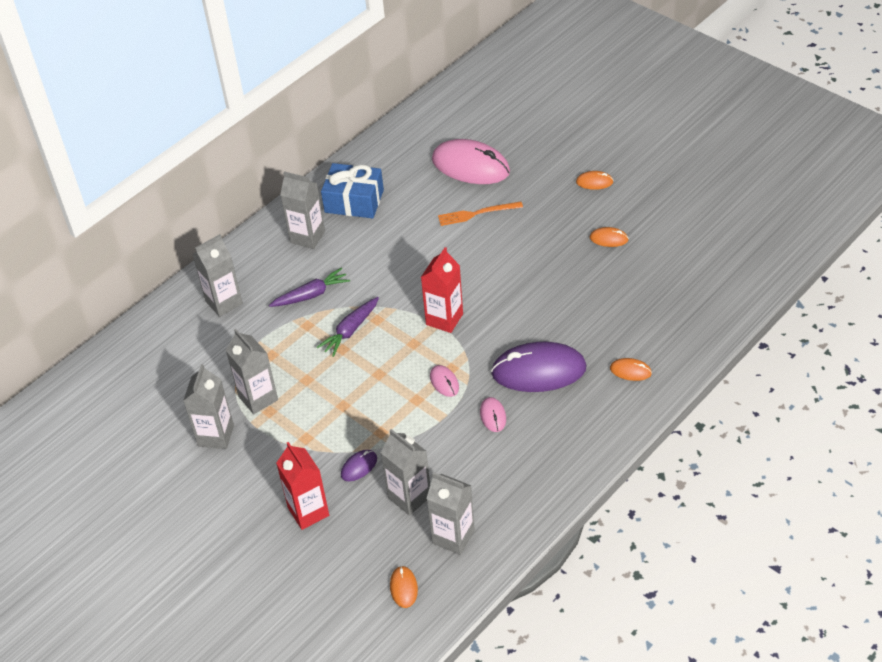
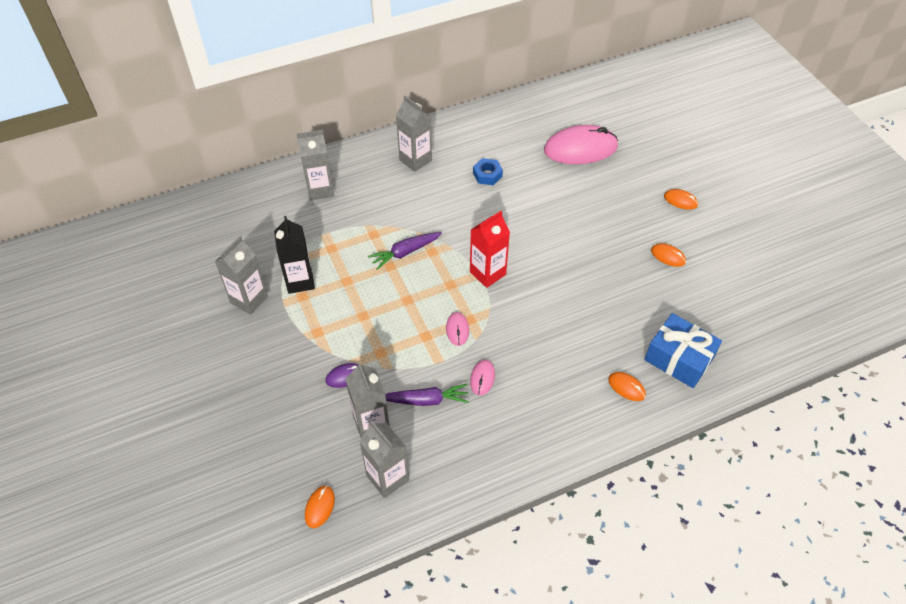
camera: 20 degrees right, 5 degrees up
(258, 398) = (300, 281): grey carton -> black carton
(308, 512) = (282, 399): red carton -> none
(311, 295) = (391, 209): purple carrot -> purple carrot (426, 400)
(354, 201) = (469, 144): blue gift -> blue gift (679, 359)
(391, 225) = (487, 175): none -> blue nut
(470, 166) = (580, 148): pink mouse -> pink mouse turned 60 degrees counterclockwise
(477, 214) = (564, 191): orange fork -> none
(538, 371) = (544, 353): purple mouse -> none

